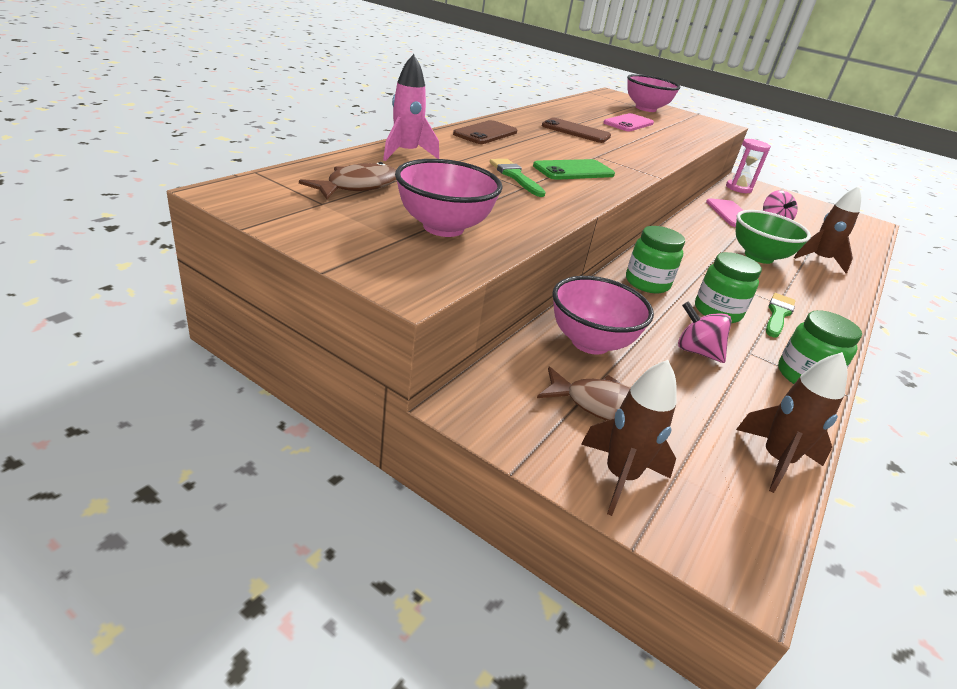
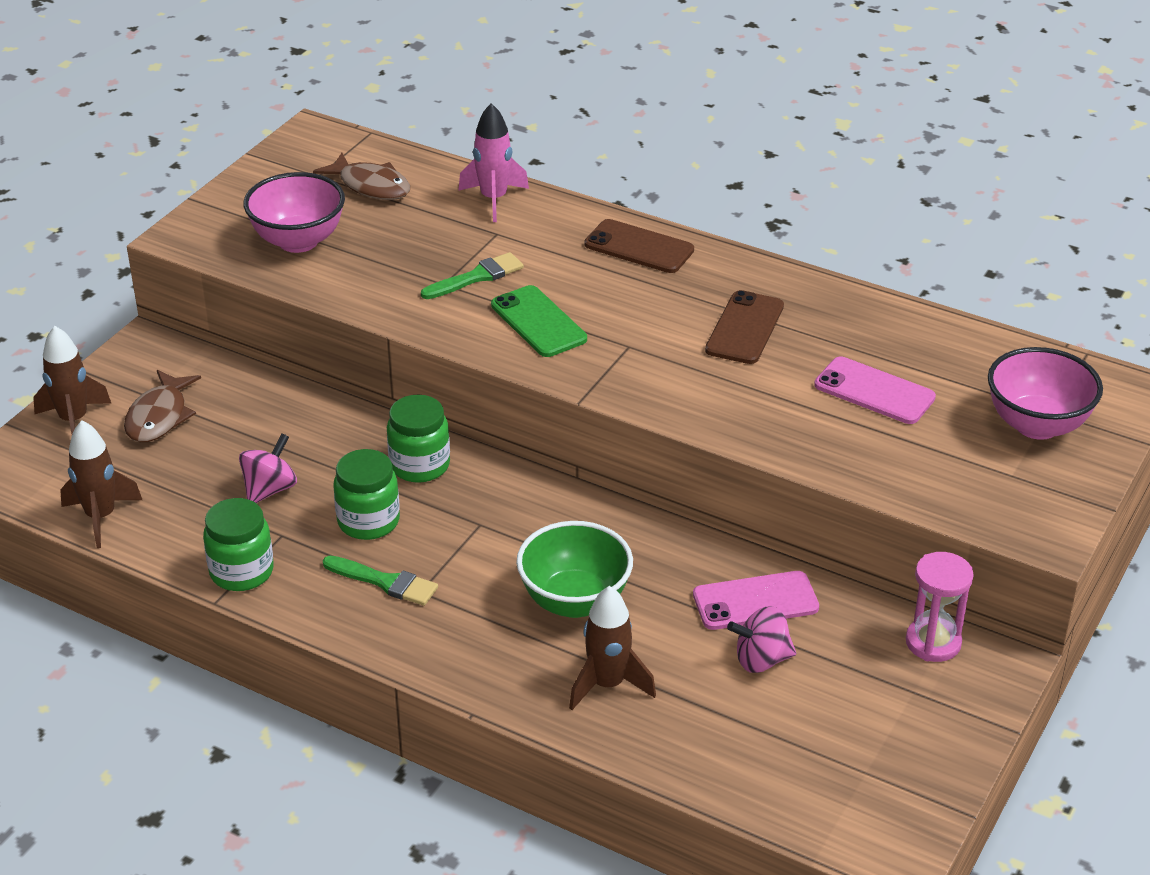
camera: 90 degrees right, 5 degrees up
(590, 342) = (264, 412): pink bowl -> none

